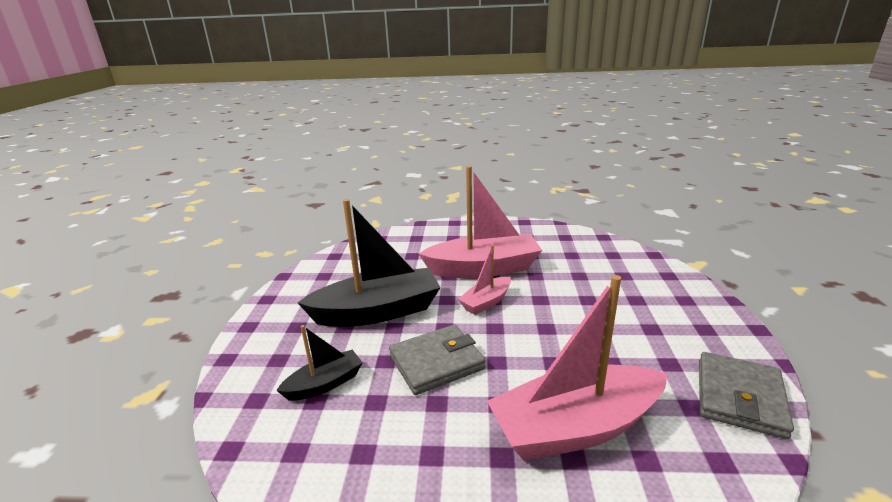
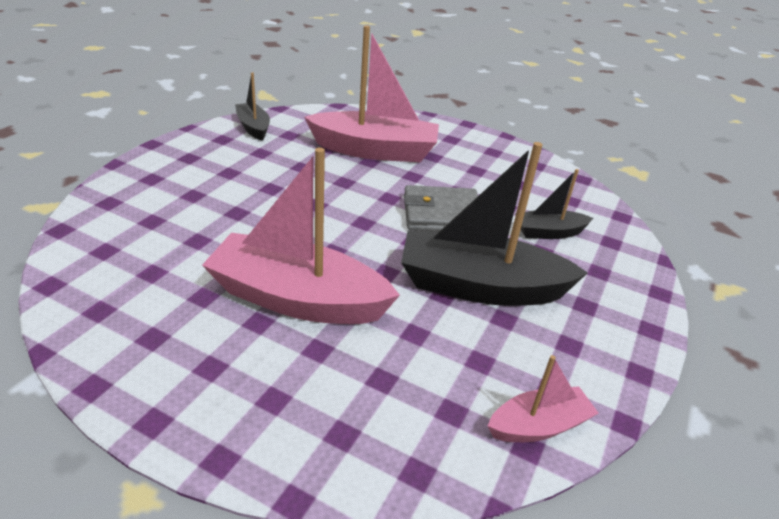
camera: 160 degrees left, 10 degrees up
(486, 302) = (345, 250): pink boat -> pink boat (538, 426)
(739, 397) = (253, 127): grey wallet -> black boat

